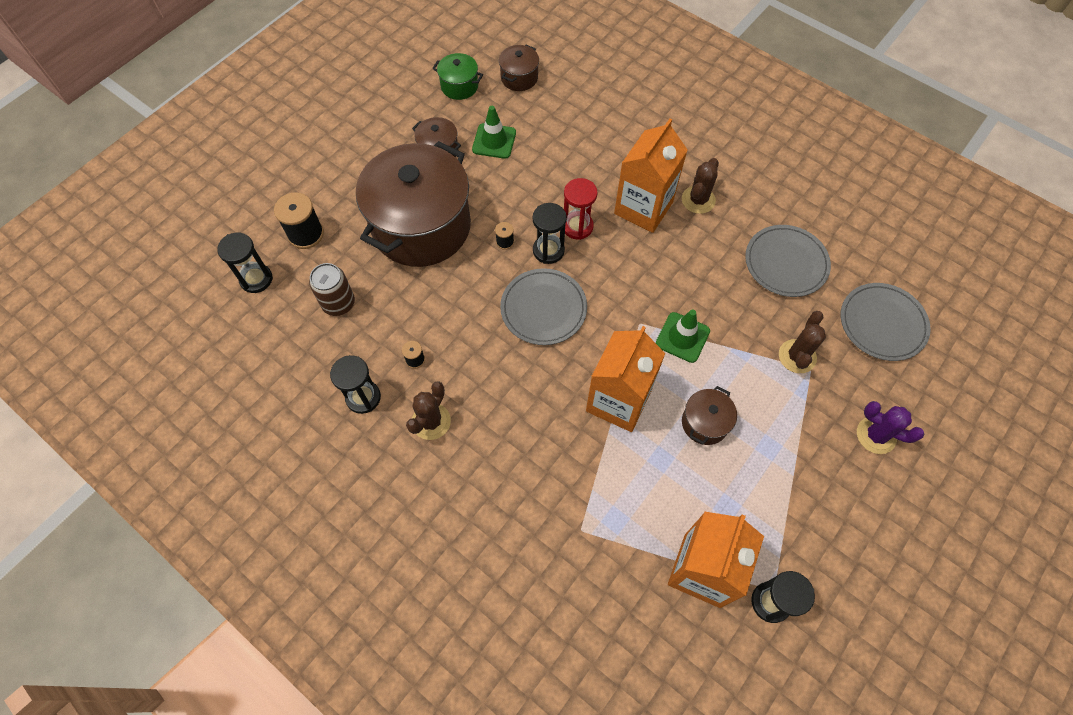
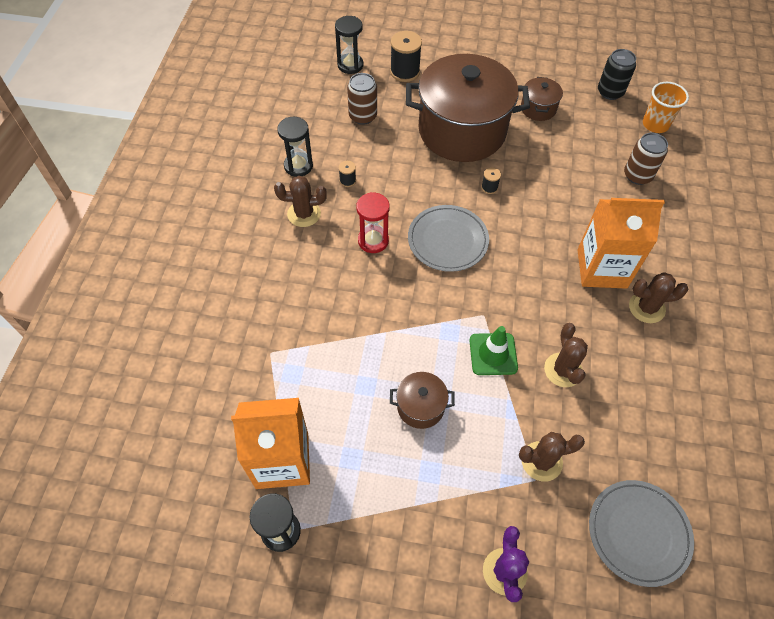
camera: 60 degrees right, 5 degrees down
(459, 86) = (610, 92): green pot -> black can
(494, 141) = (578, 137): green traffic cone -> none
(519, 78) = (655, 124): brown pot -> orange cup
(548, 250) = (504, 219): black hourglass -> none
(565, 124) = (637, 175): none -> brown can
(577, 226) = (543, 229): red hourglass -> red hourglass (373, 241)
(618, 401) = (399, 330): orange carton -> none
(724, 293) = (563, 370): none -> brown cactus
(786, 263) = (638, 411): grey plate -> none

